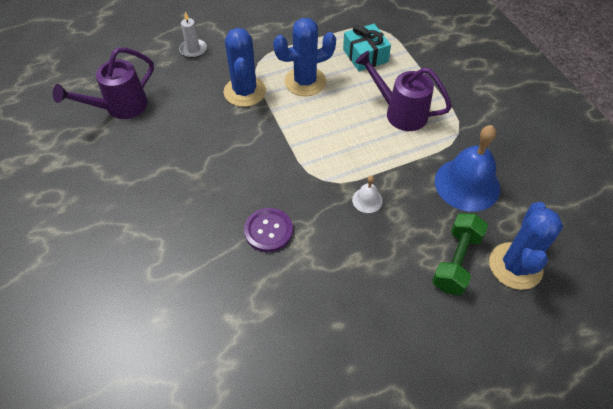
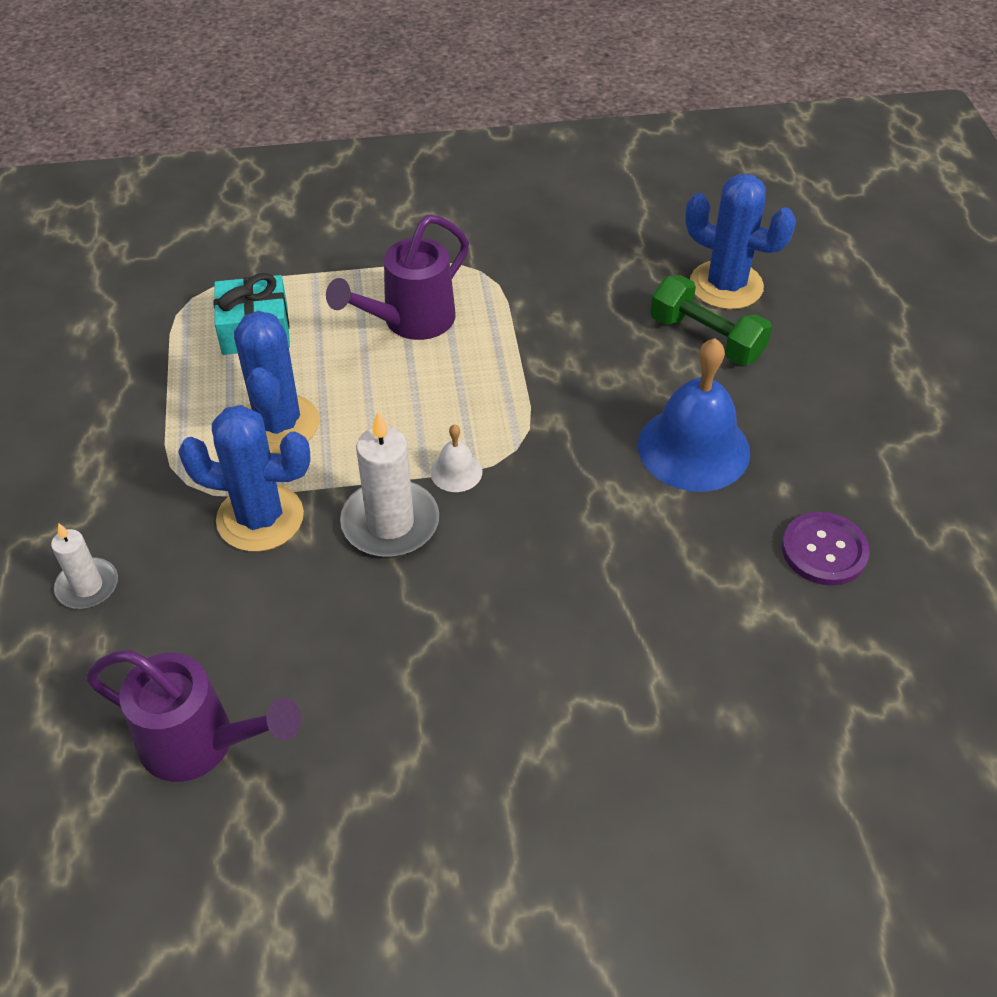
camera: 75 degrees left, 5 degrees down
(120, 107) = (200, 744): purple watering can -> purple watering can turned 45 degrees counterclockwise
(255, 139) = (390, 523): none -> white candle
(268, 231) = (598, 539): purple button -> purple button (824, 550)
(367, 200) = (574, 404): white bell -> white bell (456, 472)
(467, 184) = (579, 289): blue bell -> blue bell (693, 448)

